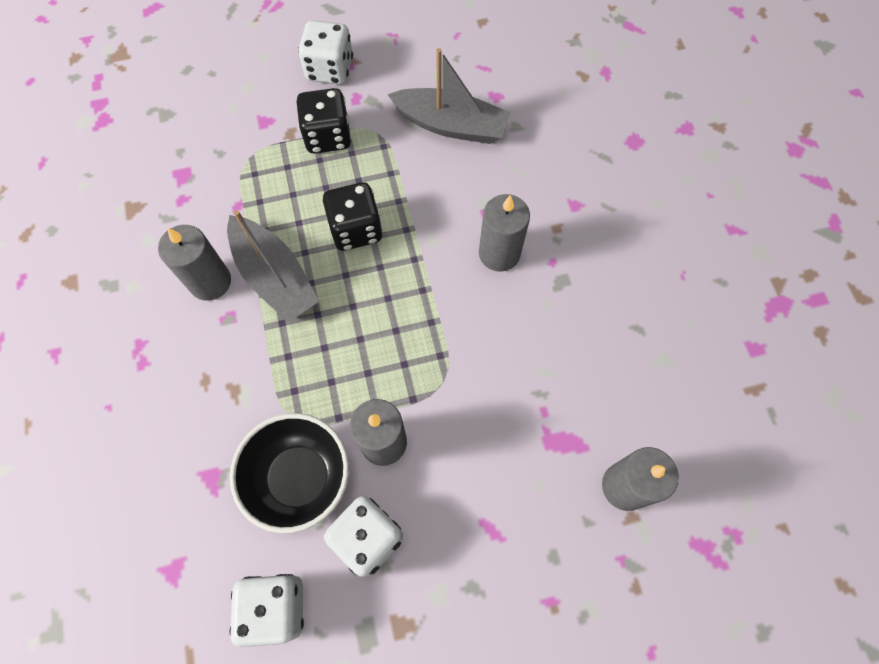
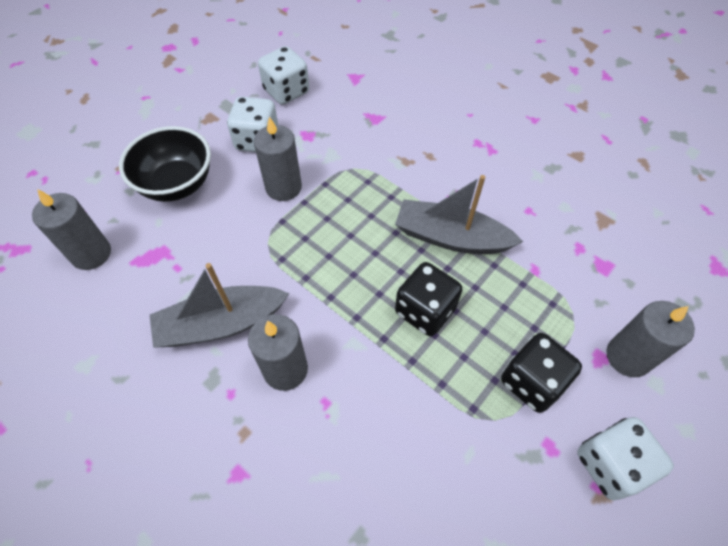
camera: 145 degrees right, 10 degrees down
(210, 282) = (491, 208): grey candle -> grey candle (628, 357)
(300, 478) = (322, 144): black bowl -> black bowl (177, 184)
(451, 125) = (429, 484): grey boat -> grey boat (221, 324)

